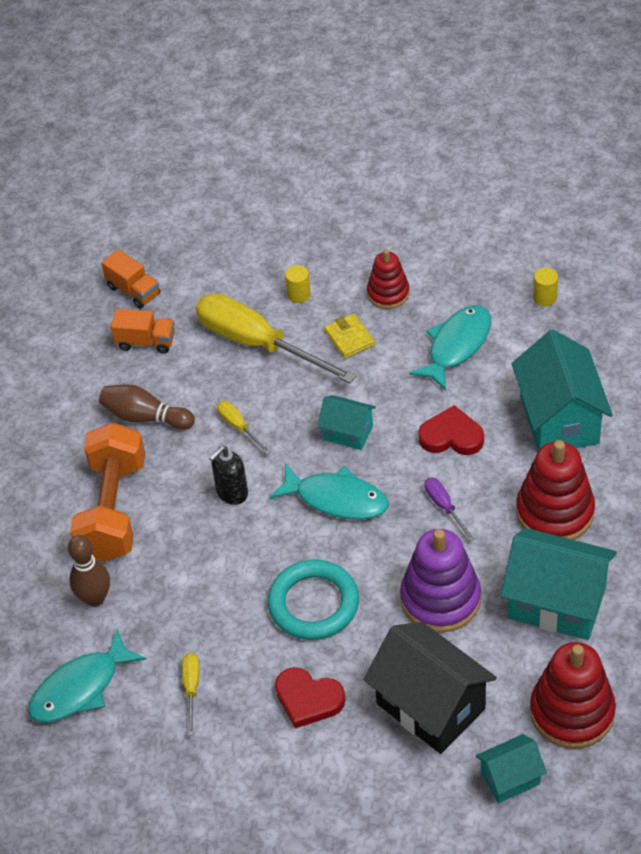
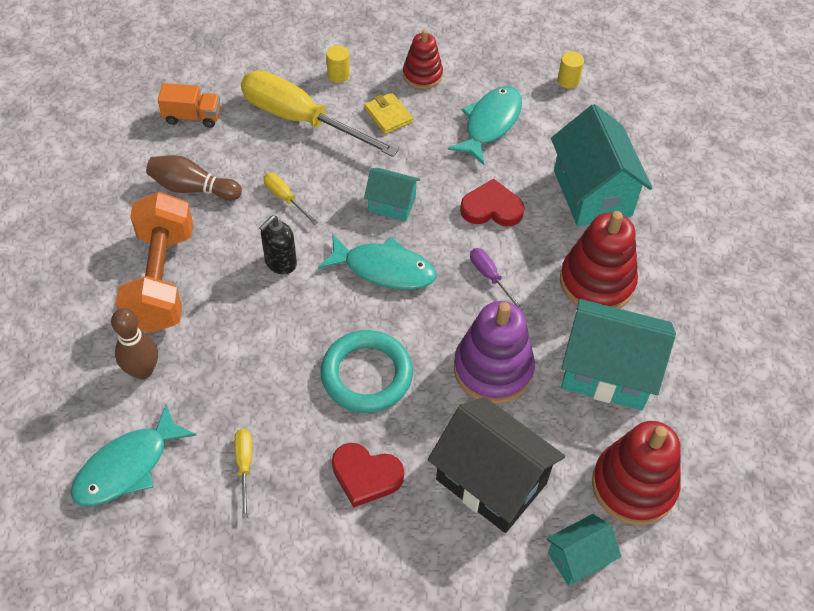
camera: 10 degrees left, 5 degrees up
(133, 291) = (180, 69): orange truck -> none

